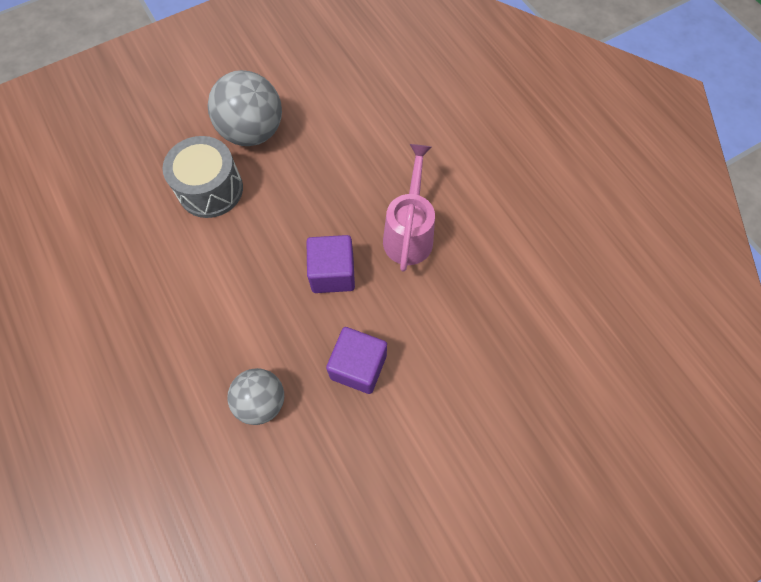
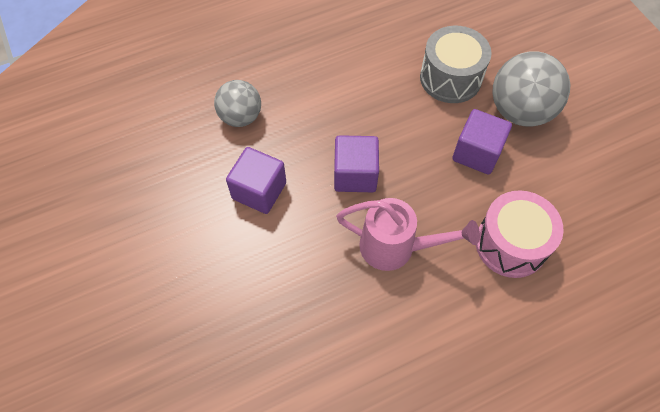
camera: 95 degrees right, 5 degrees down
(302, 168) = (477, 153): none -> purple cube
(395, 145) = (511, 244): none -> pink drum

